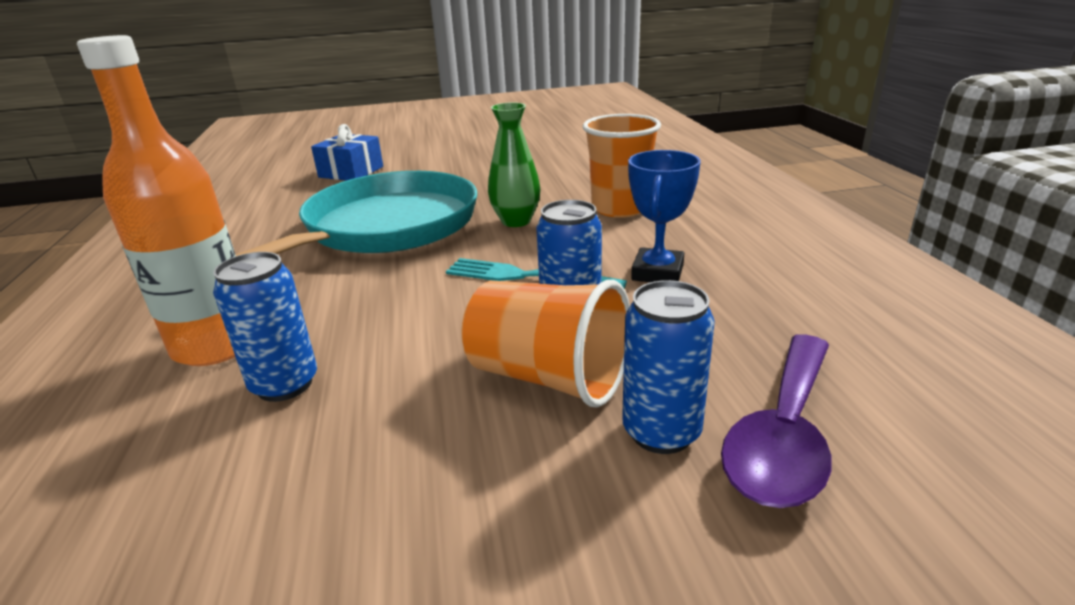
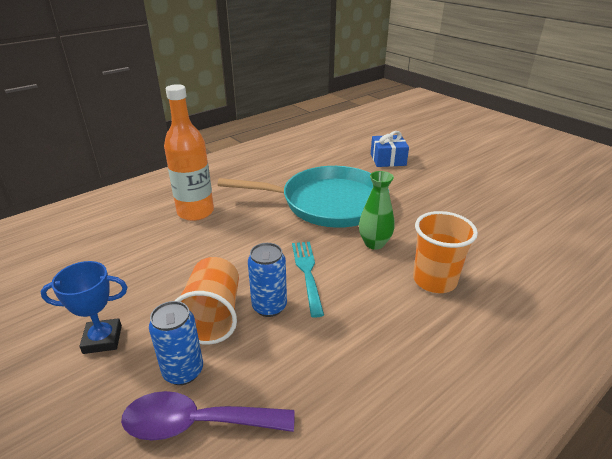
camera: 60 degrees right, 5 degrees up
(285, 384) = (177, 242): blue can -> none
(657, 272) = (349, 326): blue trophy -> blue trophy (102, 339)

